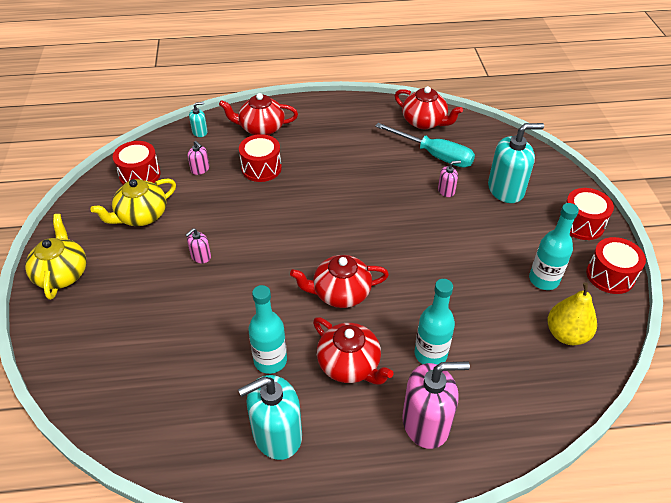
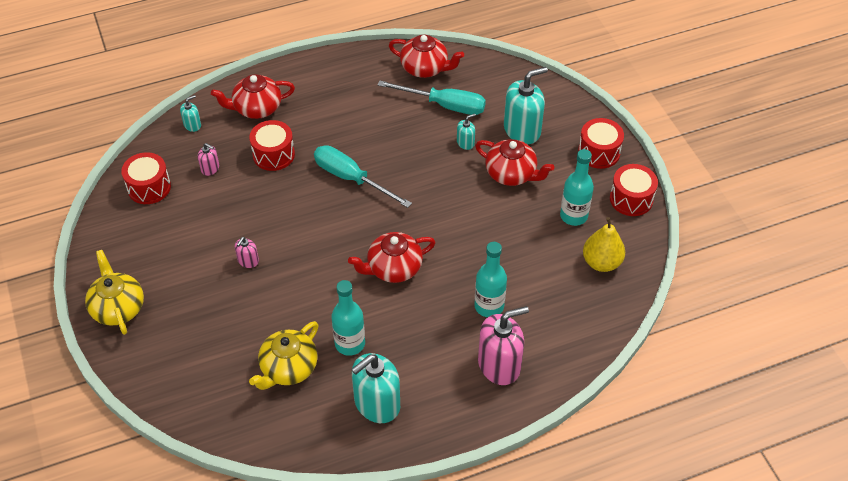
camera: 15 degrees left, 5 degrees up
(141, 216) = (171, 232): yellow teapot -> yellow teapot (288, 368)
(326, 202) = (351, 178): none -> turquoise screwdriver
(349, 365) = (421, 331): red teapot -> red teapot (511, 174)
(446, 190) = (465, 143): pink soap dispenser -> turquoise soap dispenser

